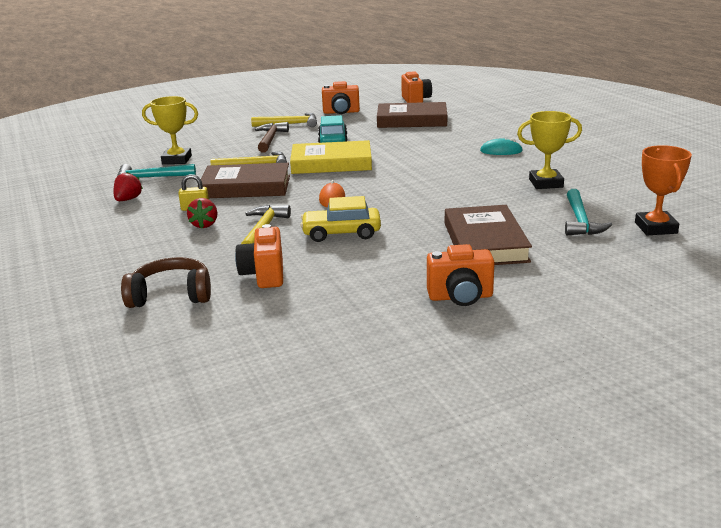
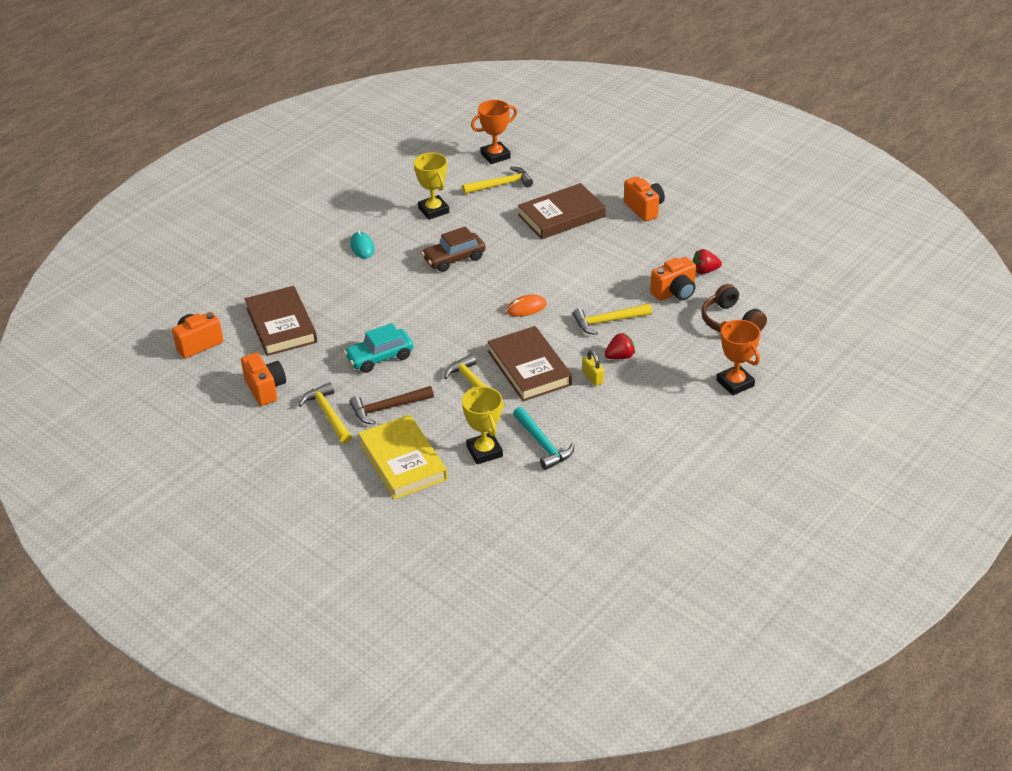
camera: 115 degrees left, 15 degrees up
(80, 271) = (735, 383): none -> orange trophy
(128, 199) = (601, 431): red strawberry -> red strawberry (704, 271)
(331, 163) = (441, 337): yellow book -> yellow book (403, 461)
(341, 233) = (589, 281): yellow car -> none
(447, 181) = (454, 259): none -> brown car
(580, 221) = (500, 185): turquoise hammer -> yellow hammer

